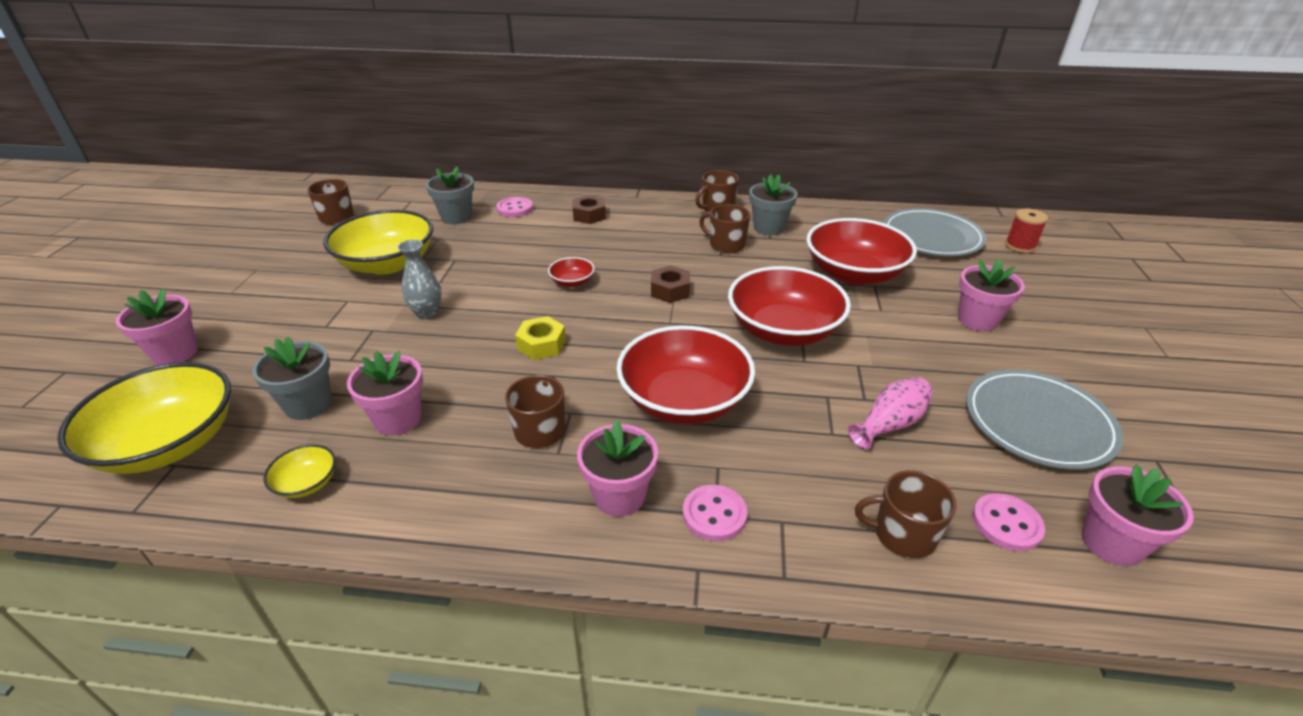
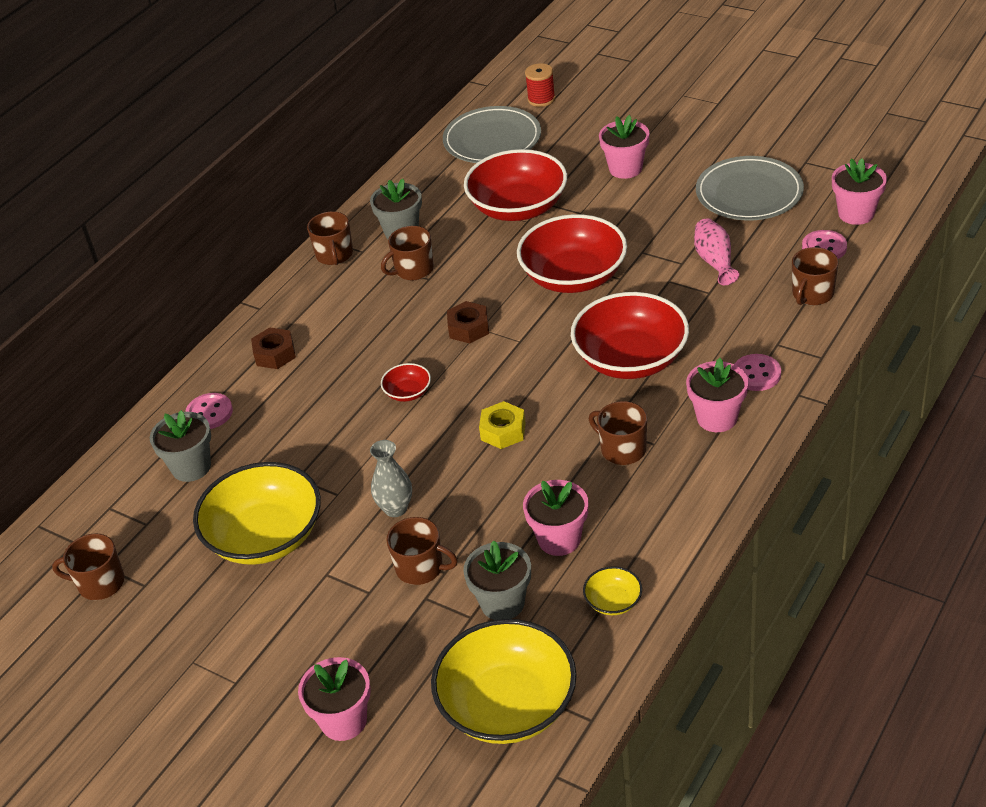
camera: 60 degrees left, 5 degrees up
(354, 345) = (420, 568): none -> brown mug

